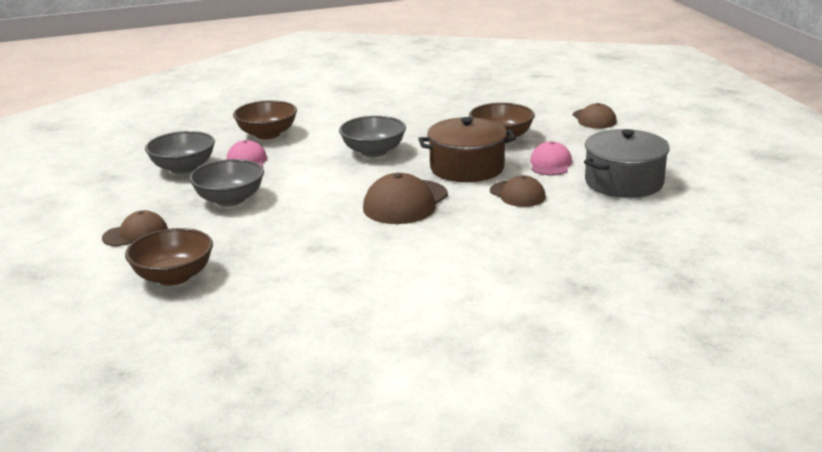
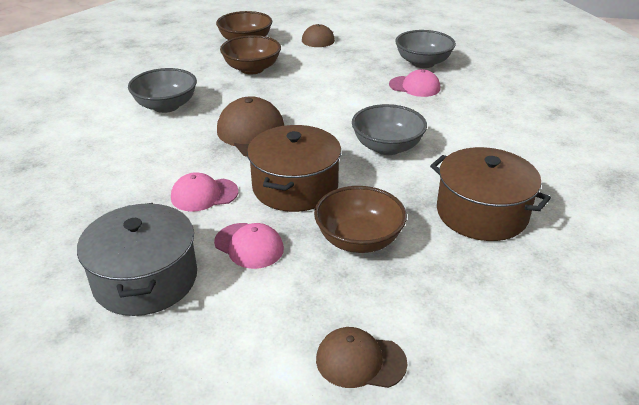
camera: 115 degrees right, 10 degrees up
(230, 200) = (342, 70): grey bowl -> grey bowl (166, 106)
(267, 134) = (479, 105): brown bowl -> brown bowl (252, 69)
(430, 114) = (481, 213): none -> brown pot
(517, 194) = (204, 195): brown cap -> pink cap

